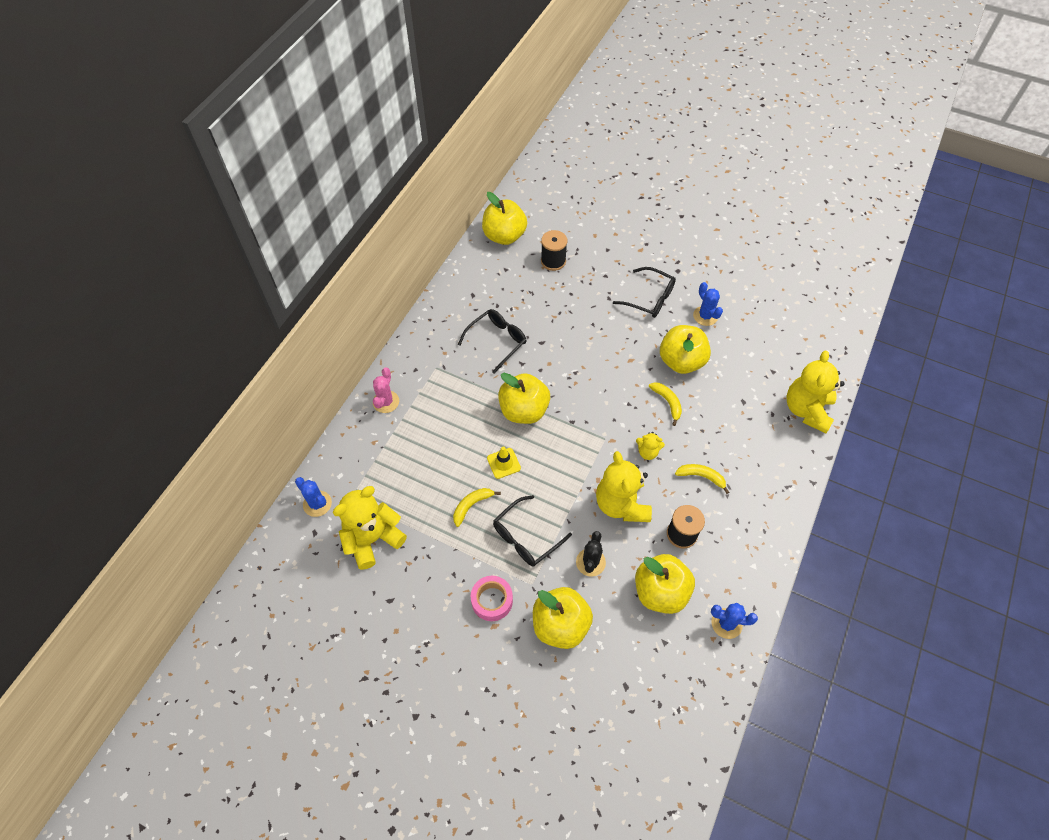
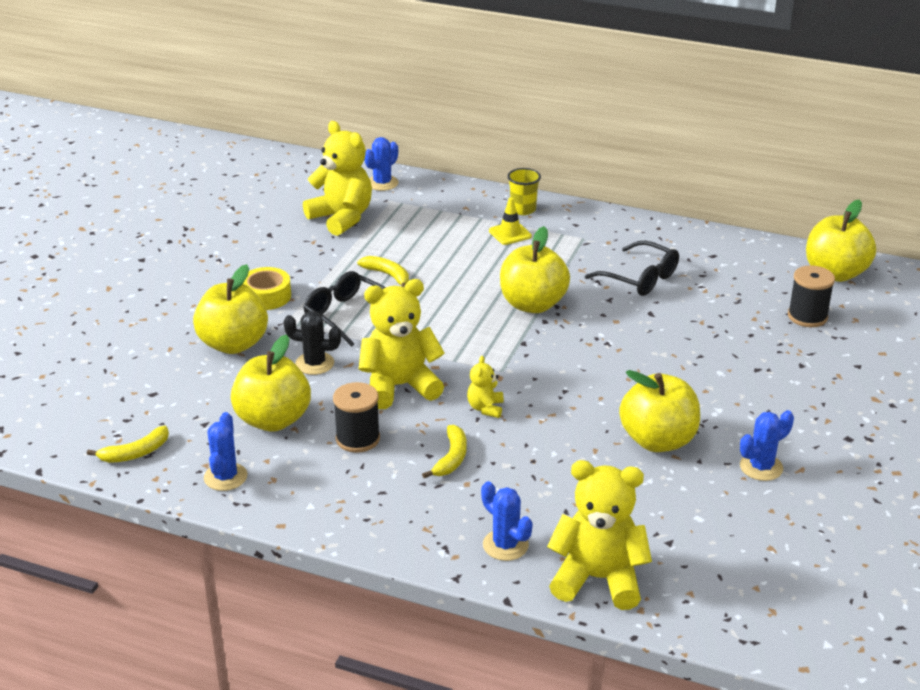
camera: 85 degrees right, 25 degrees down
(386, 402) = (523, 209): pink cactus -> yellow cup
(492, 600) = (266, 296): pink tape -> yellow tape
(503, 463) = (450, 294): yellow traffic cone -> yellow traffic cone (510, 233)
(650, 298) = (773, 409): black glasses -> none
(667, 403) = (575, 426): yellow banana -> yellow banana (135, 453)
(783, 453) = (505, 545): none -> blue cactus

